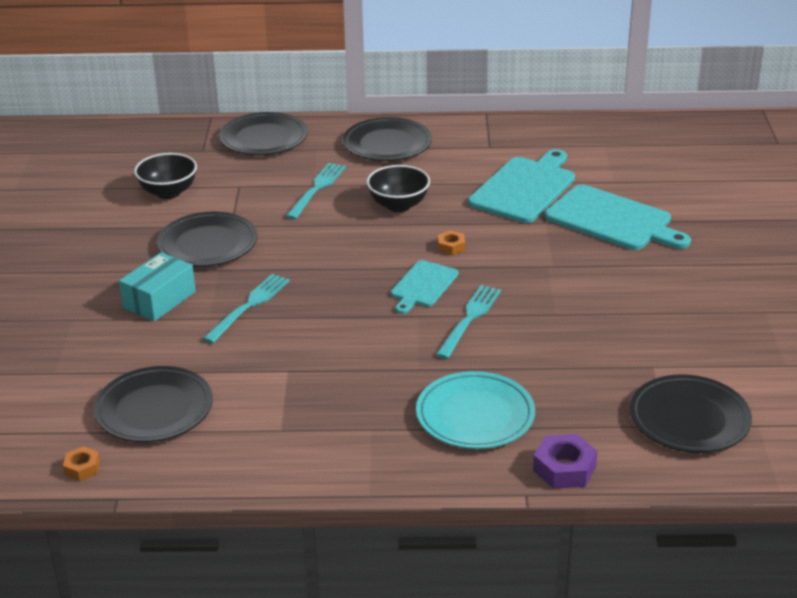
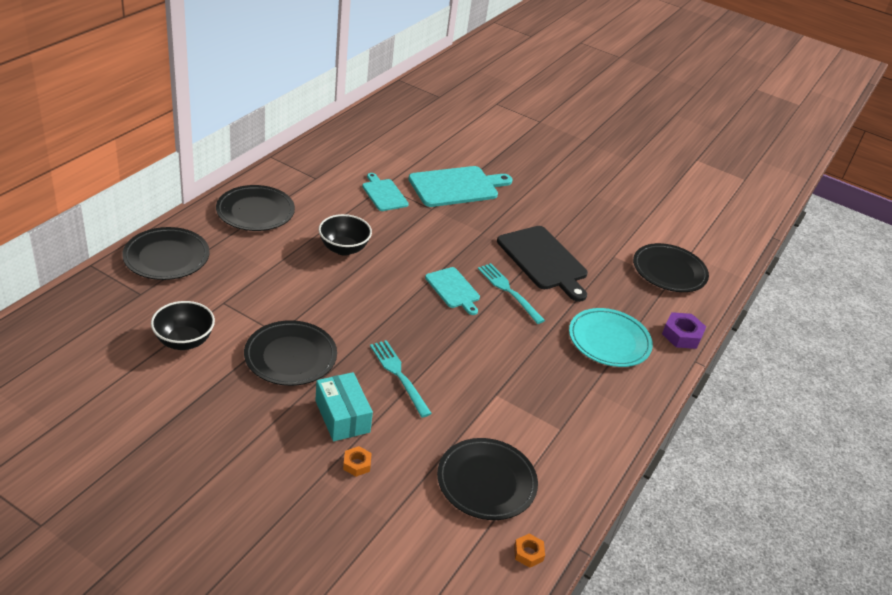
camera: 65 degrees left, 5 degrees up
(317, 188) = (276, 270): turquoise fork -> none
(451, 246) = (420, 255): orange nut -> orange nut (357, 464)
(525, 188) = (384, 194): turquoise cutting board -> turquoise cutting board, size x0.58
(562, 321) = (543, 260): none -> black cutting board

